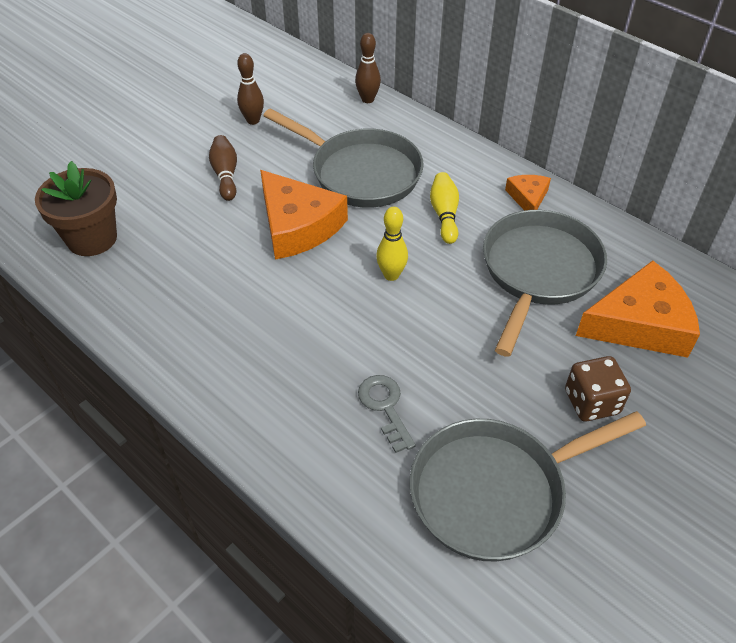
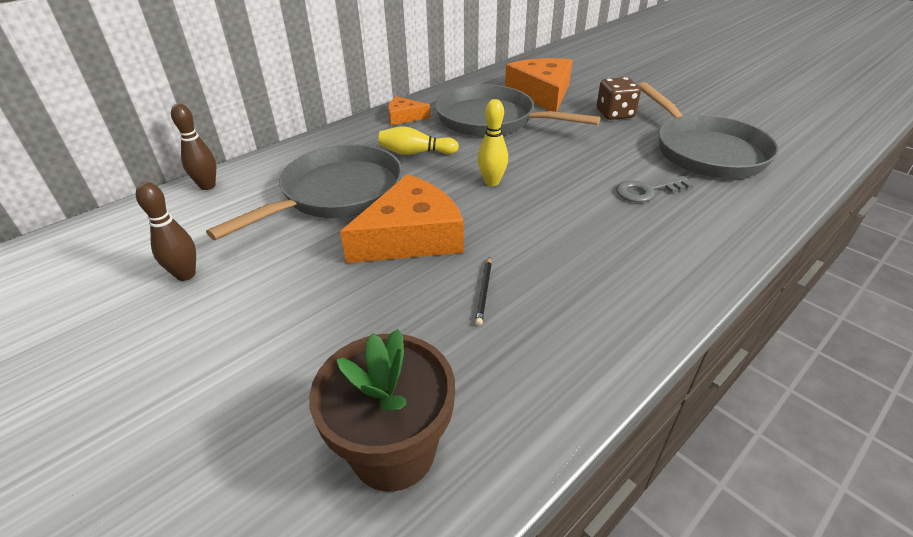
camera: 85 degrees left, 10 degrees down
(224, 273) = (484, 292): none -> black pencil
(225, 175) = (294, 297): brown bowling pin -> none

